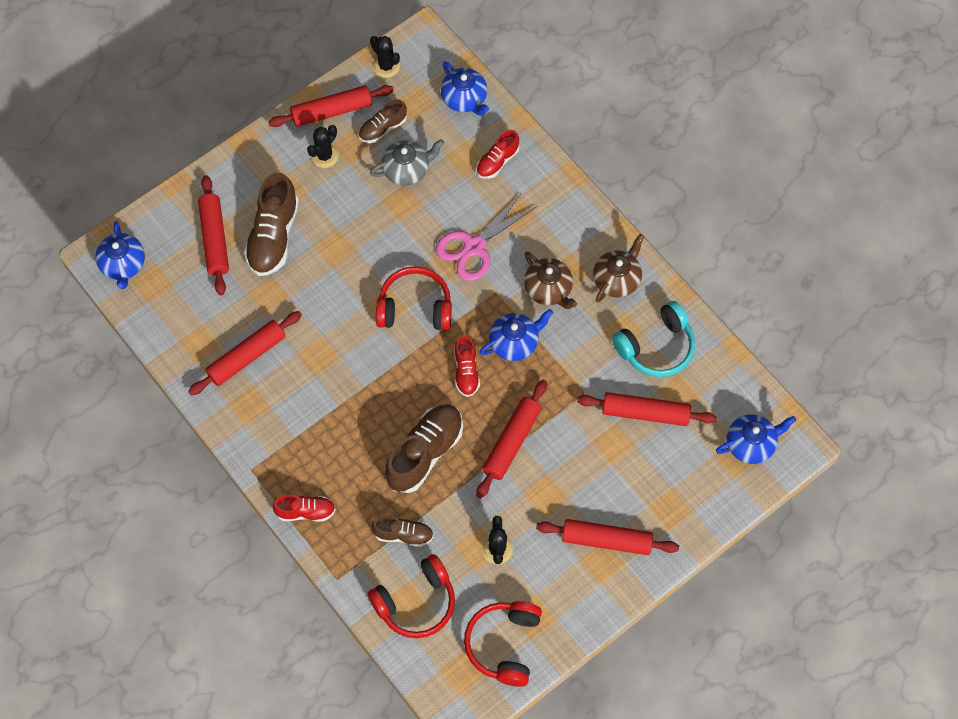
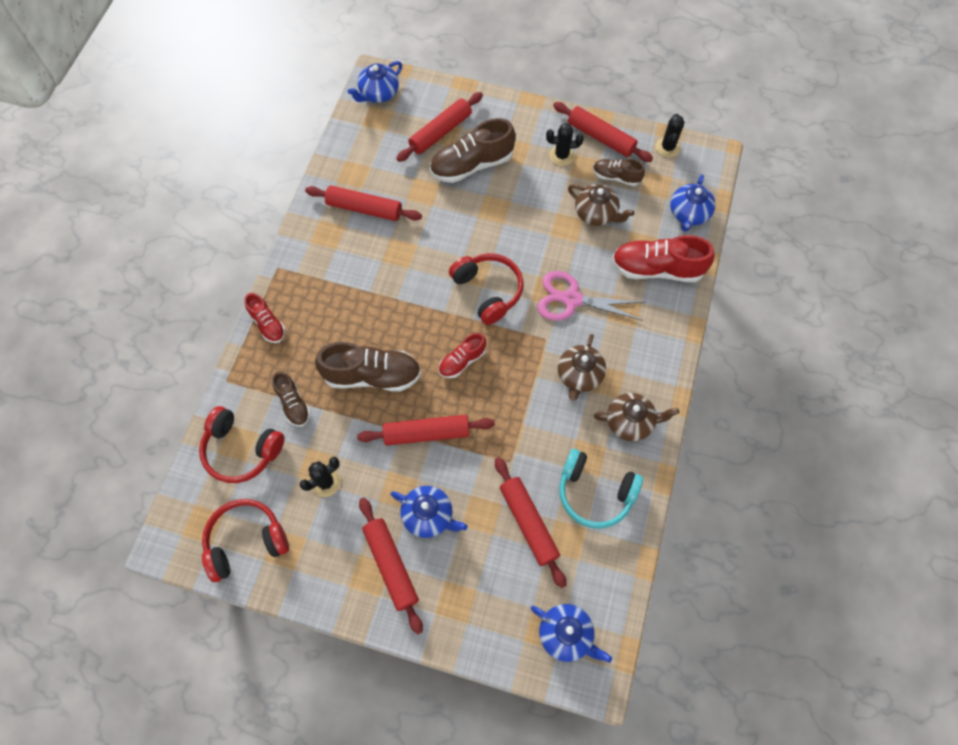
camera: 55 degrees right, 0 degrees up
(407, 170) = (596, 214): grey teapot -> brown teapot
(497, 161) = (657, 269): red shoe -> red shoe, size x1.77
(514, 342) = (514, 380): blue teapot -> blue teapot (429, 516)

